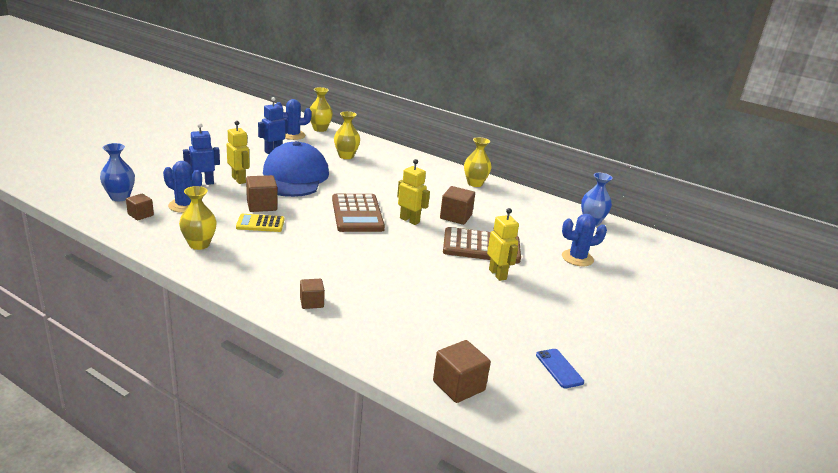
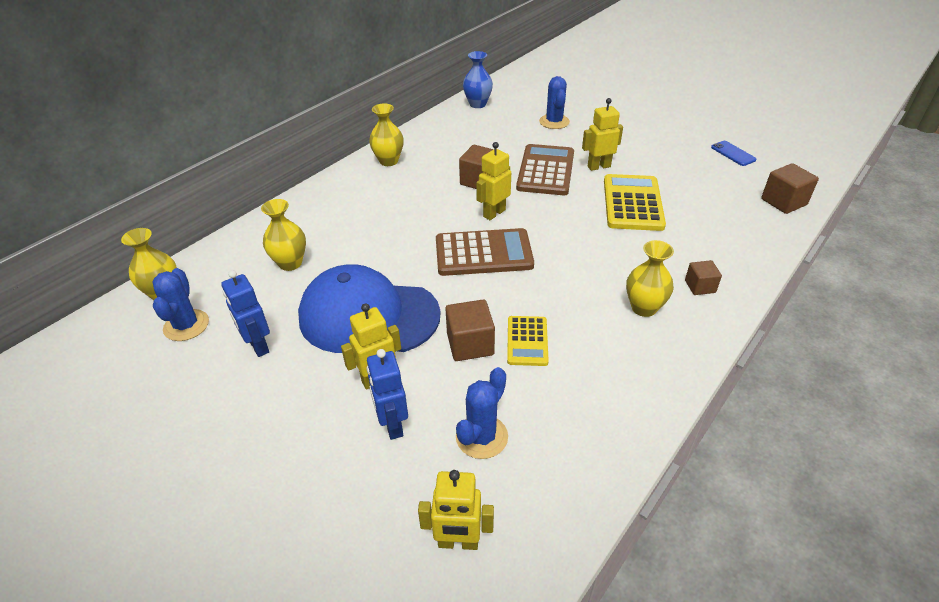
camera: 80 degrees left, 15 degrees up
(120, 197) = (458, 542): blue vase -> yellow robot
(140, 215) = (523, 492): brown cube -> none
(199, 244) = (602, 399): yellow vase -> yellow vase (644, 308)
(436, 285) = (633, 203): none -> yellow calculator
(559, 368) = (733, 153): blue phone -> blue phone turned 75 degrees clockwise

